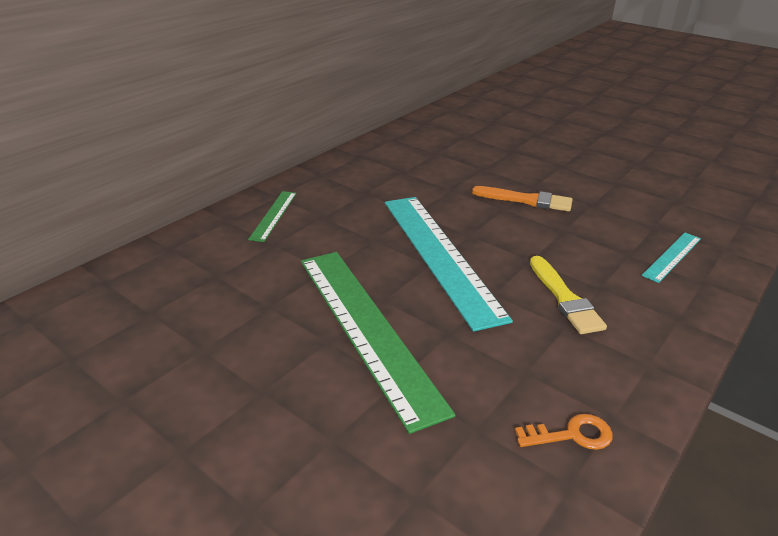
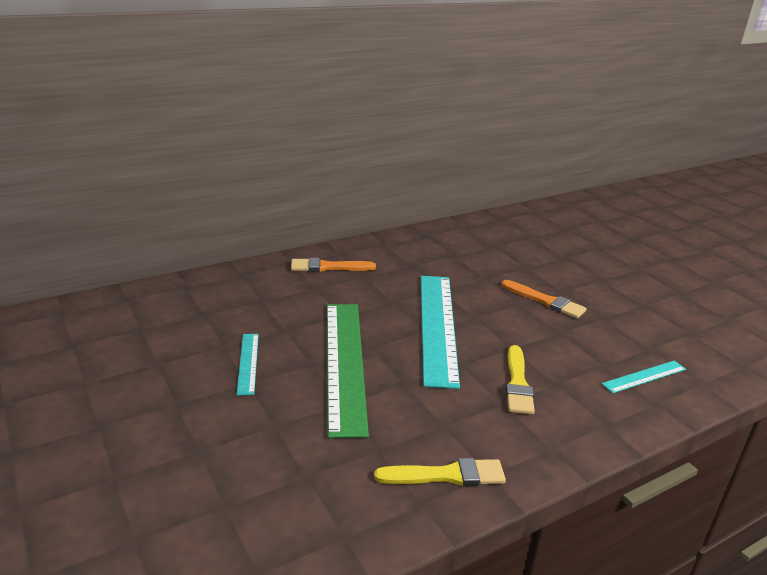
camera: 20 degrees right, 5 degrees down
(247, 363) = (248, 363): none -> turquoise ruler
(273, 215) = (328, 267): green ruler -> orange brush
(571, 435) = (446, 475): orange key -> yellow brush

